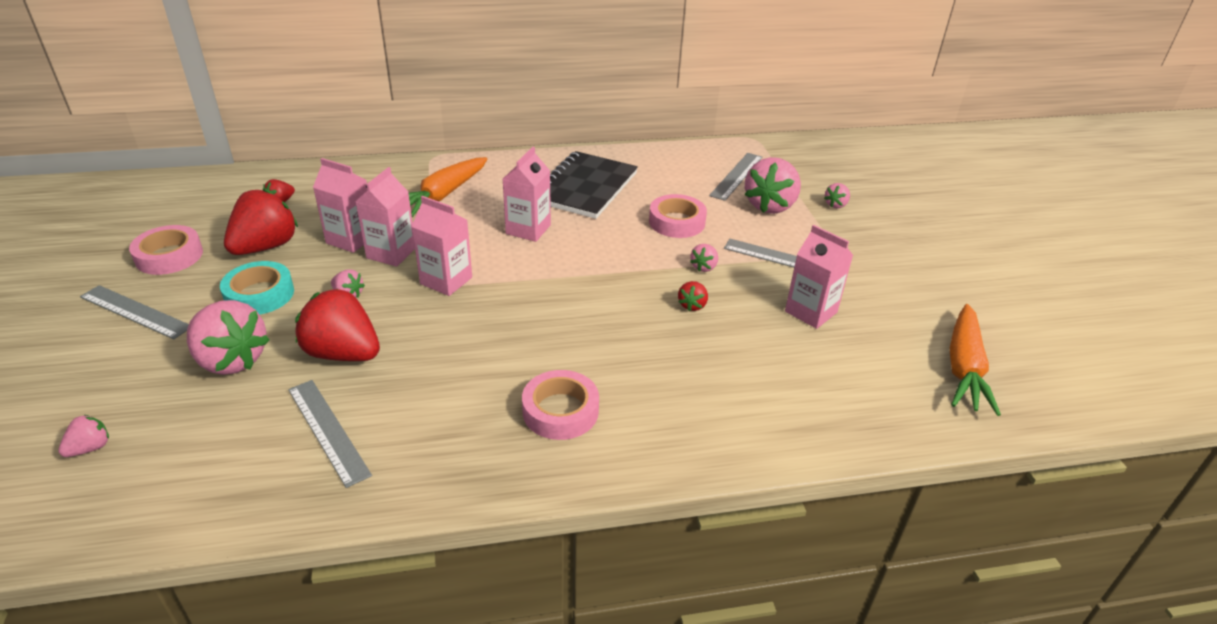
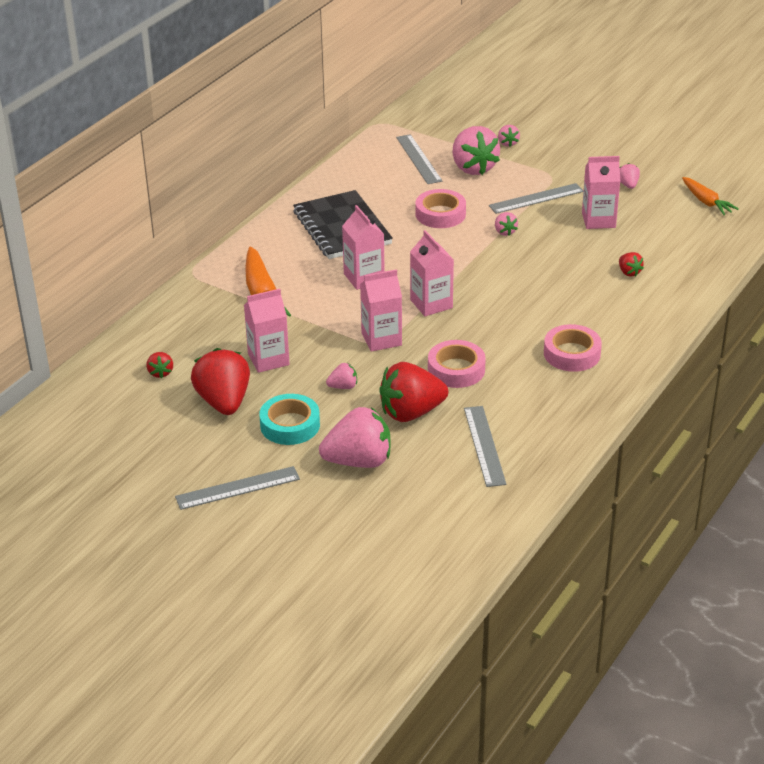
camera: 45 degrees left, 0 degrees up
(90, 448) = (386, 544): pink strawberry -> pink strawberry (628, 185)
(169, 256) = (173, 452): pink tape -> pink tape (456, 369)
(327, 431) = (484, 445): grey ruler -> grey ruler turned 75 degrees clockwise
(391, 253) = (313, 348): pink carton -> pink carton (431, 304)
(692, 305) = (537, 258): red strawberry -> red strawberry (629, 272)
(964, 368) = (706, 202): orange carrot -> orange carrot, size x0.64

